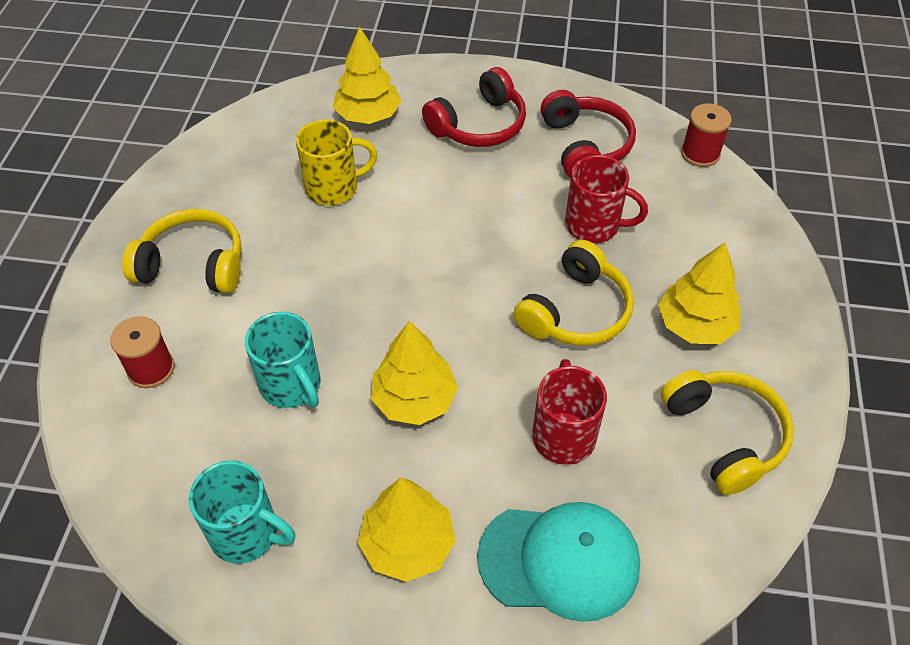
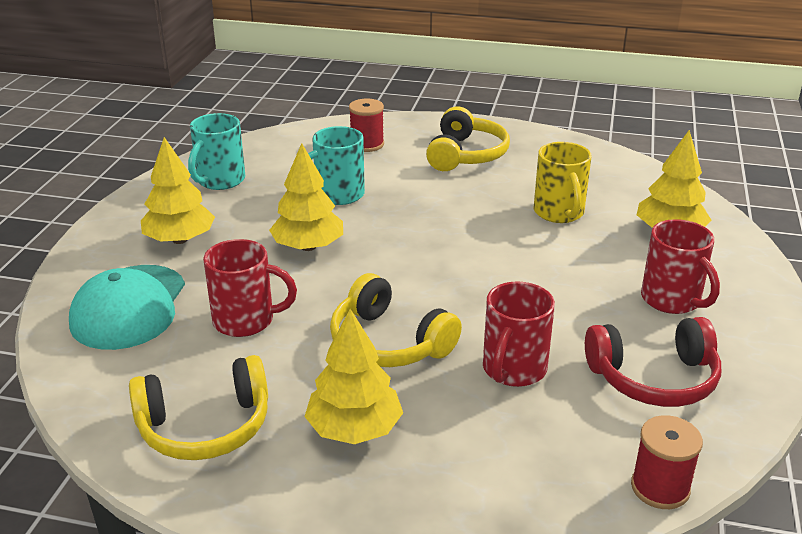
camera: 95 degrees right, 20 degrees down
(479, 125) = (672, 300): red headphones -> red mug

